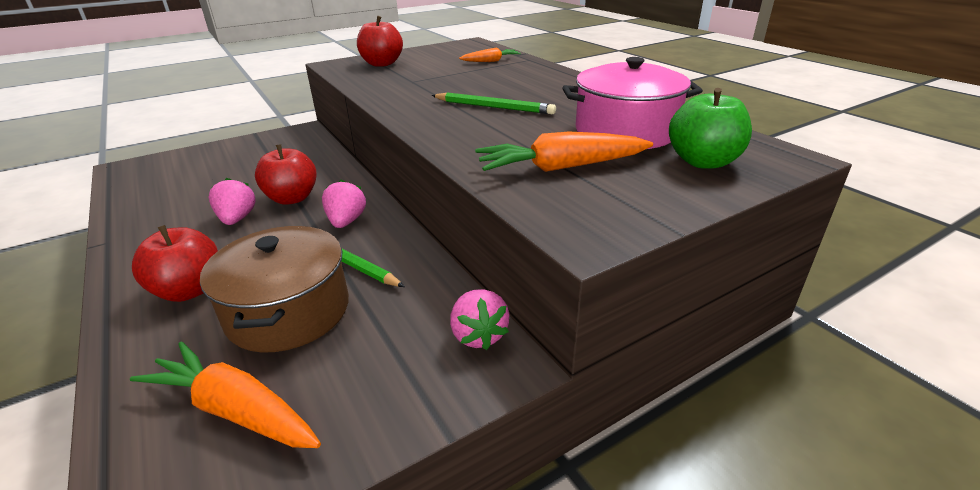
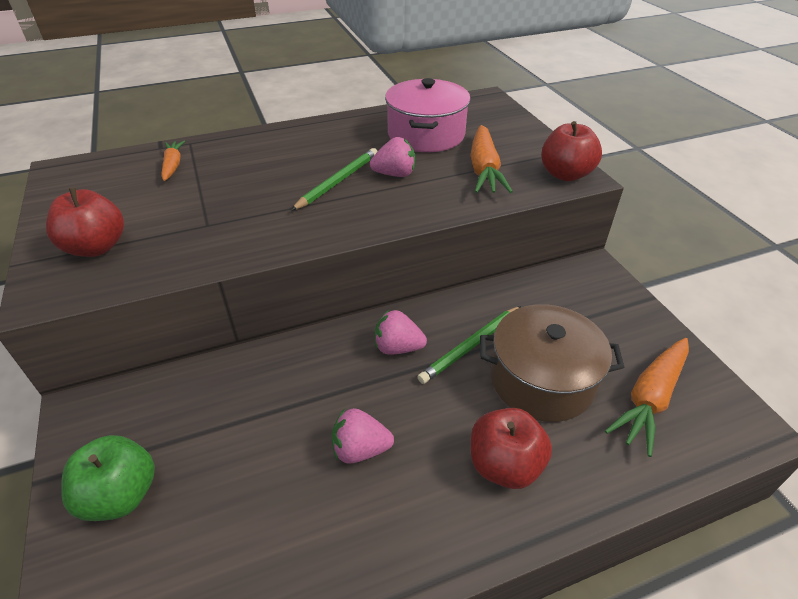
camera: 80 degrees left, 10 degrees up
(292, 198) = (325, 399): red apple -> red apple (565, 174)
(478, 335) = (570, 277): pink strawberry -> pink strawberry (395, 174)
(703, 162) = (487, 122): green apple -> green apple (121, 495)

